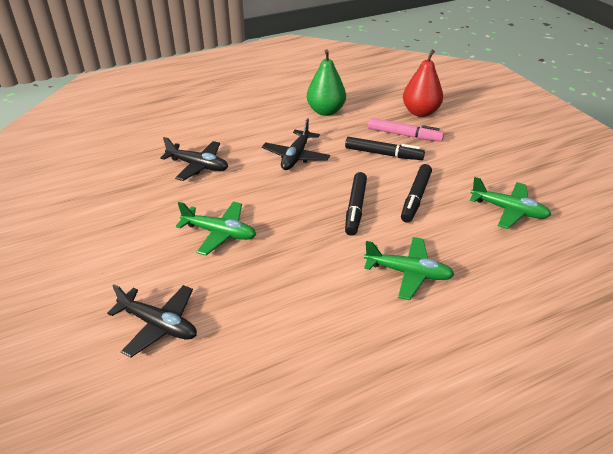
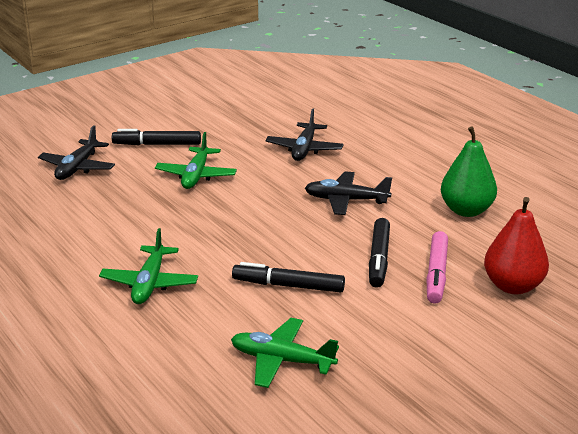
camera: 80 degrees right, 10 degrees down
(355, 208) = (256, 245): black marker -> black marker (157, 144)
(508, 210) = (282, 360): green plane -> green plane turned 90 degrees clockwise

